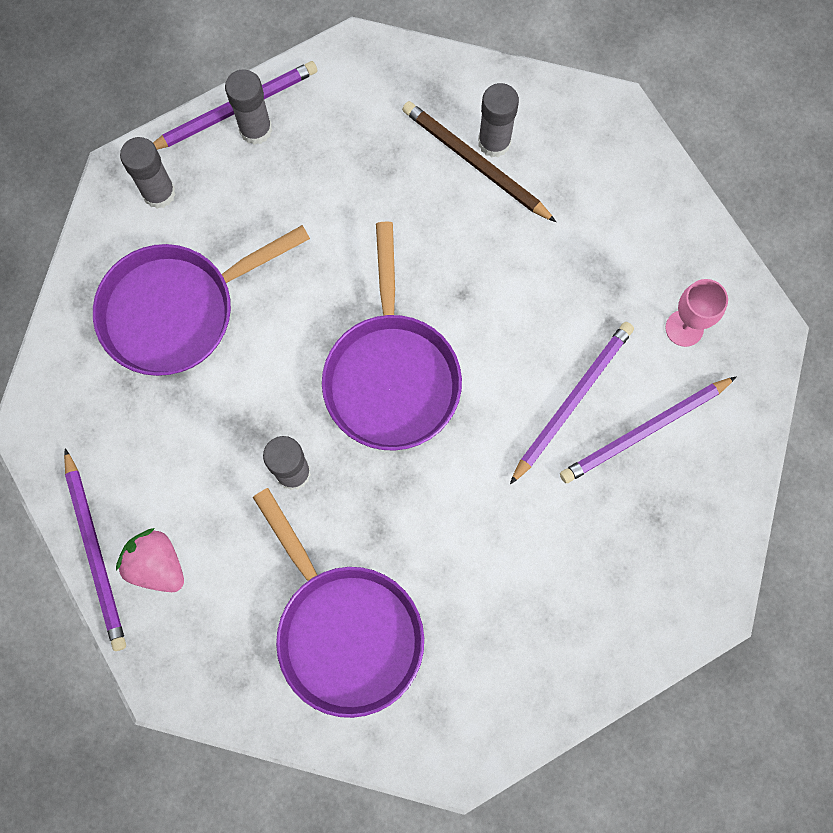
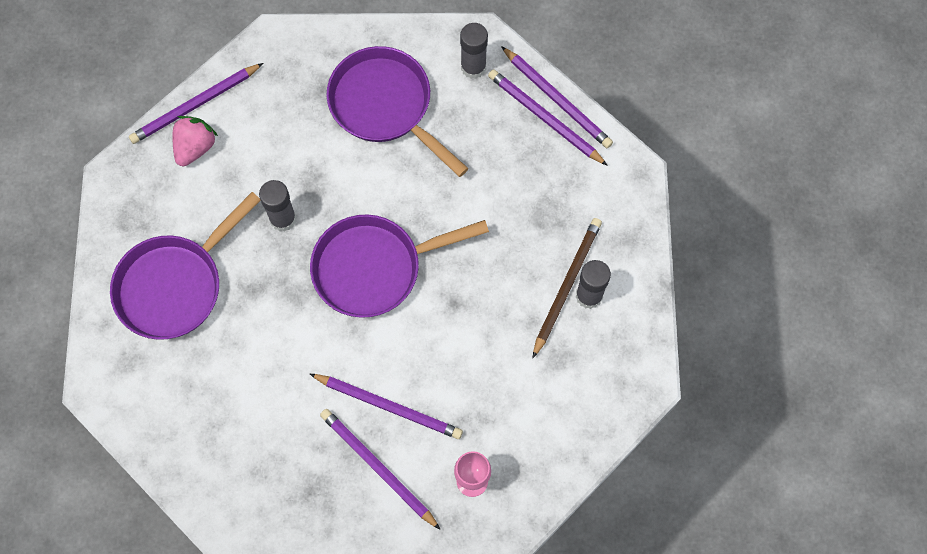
camera: 75 degrees right, 5 degrees down
(255, 129) = (545, 119): grey glue stick -> purple pencil

